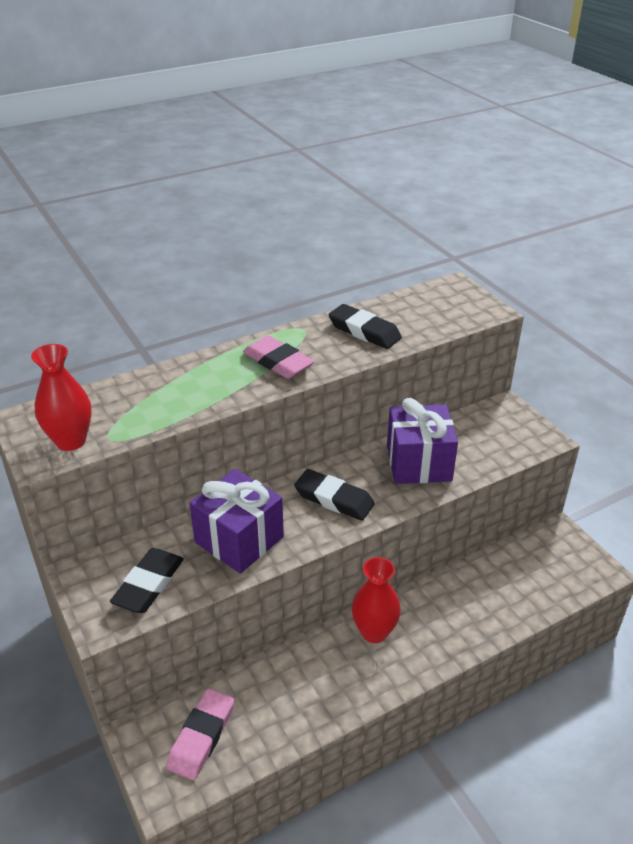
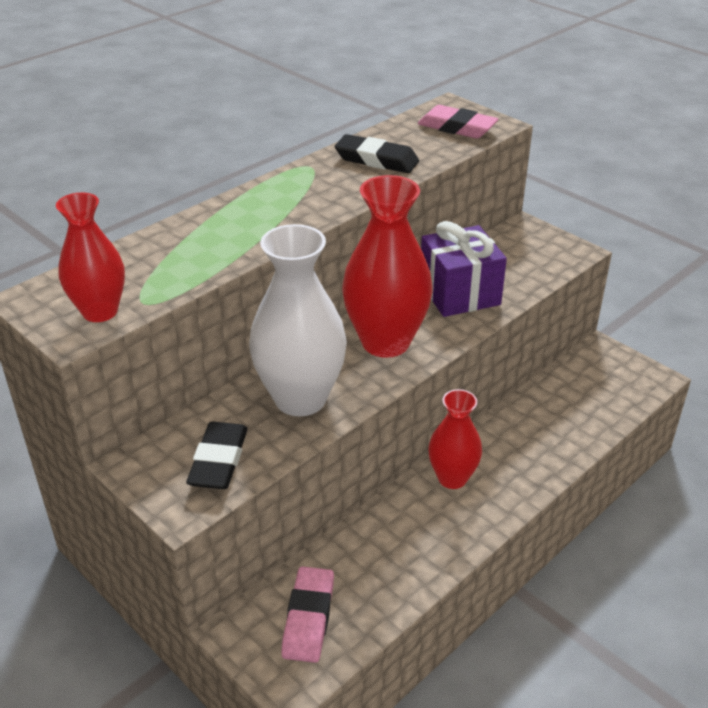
camera: 15 degrees left, 0 degrees up
(239, 540) = (300, 399): purple gift -> white vase
(278, 362) = (298, 201): pink eraser -> pink eraser (457, 127)
(334, 499) = (385, 342): black eraser -> red vase

